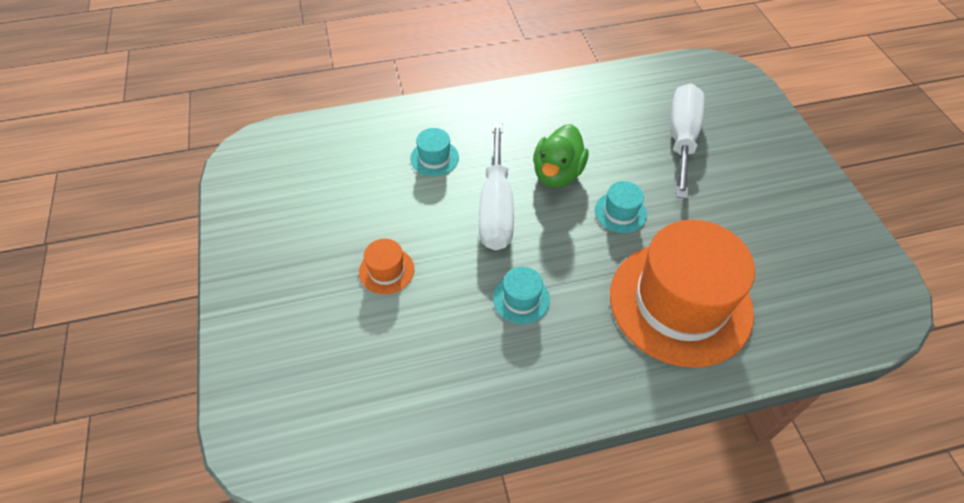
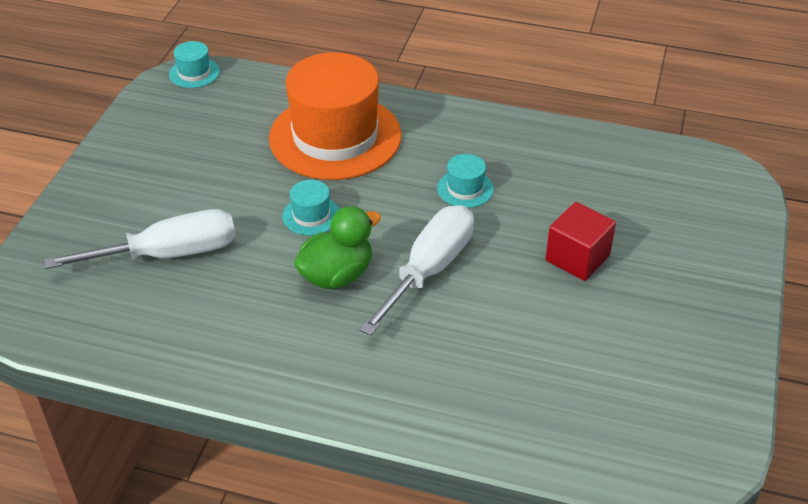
camera: 150 degrees left, 10 degrees down
(386, 270) = (577, 258): orange hat -> red cube
(434, 158) = (459, 352): turquoise hat -> turquoise hat (194, 73)
(681, 138) = (169, 254): white screwdriver -> white screwdriver turned 150 degrees counterclockwise

